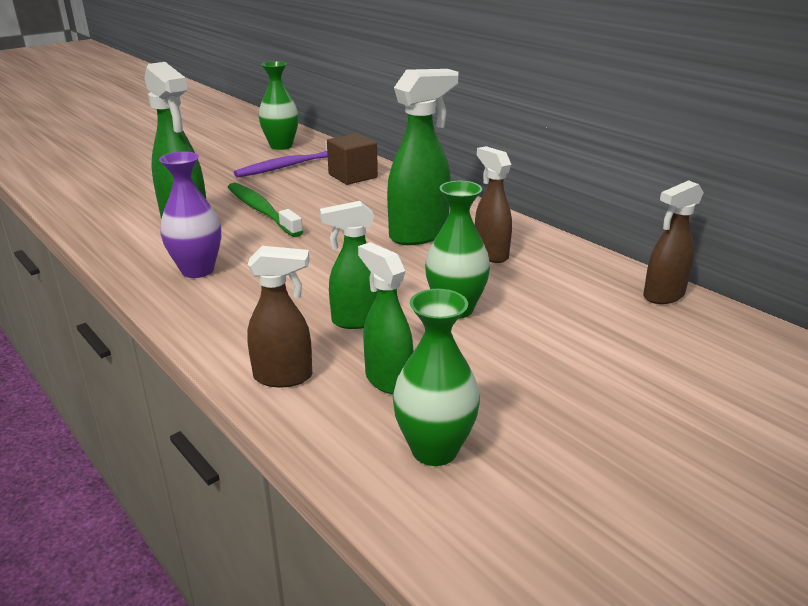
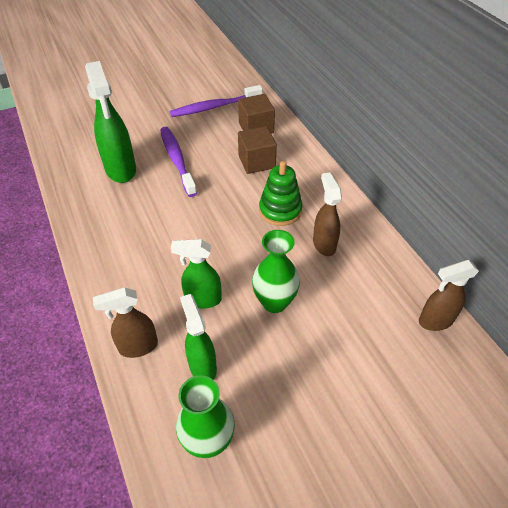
camera: 15 degrees right, 20 degrees up
(197, 270) = (115, 222): purple vase -> none
(261, 211) = (177, 160): green toothbrush -> purple toothbrush
(281, 146) = (215, 80): green vase -> none
(284, 377) = (138, 347): brown spray bottle -> brown spray bottle turned 150 degrees clockwise
(368, 201) = (256, 162): none -> brown cube
(419, 235) = (280, 210): green spray bottle -> green stacking toy

